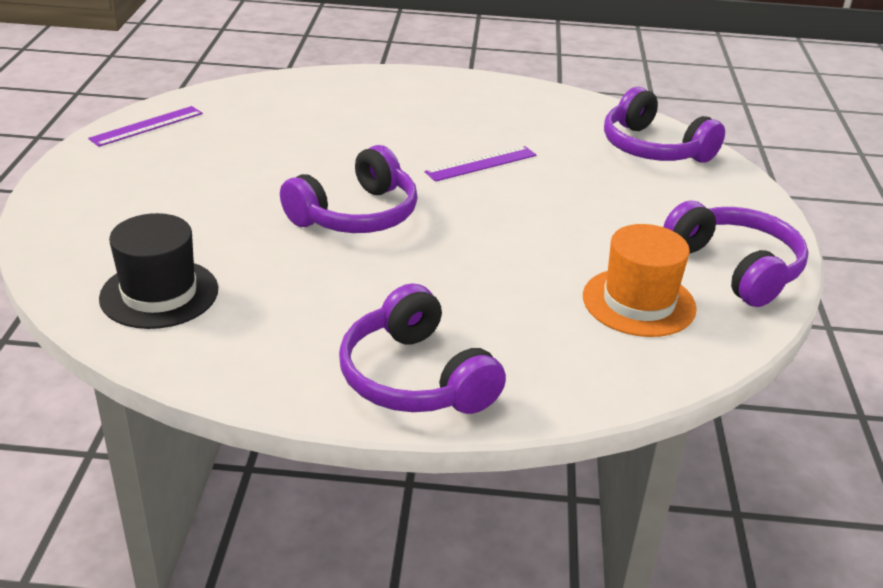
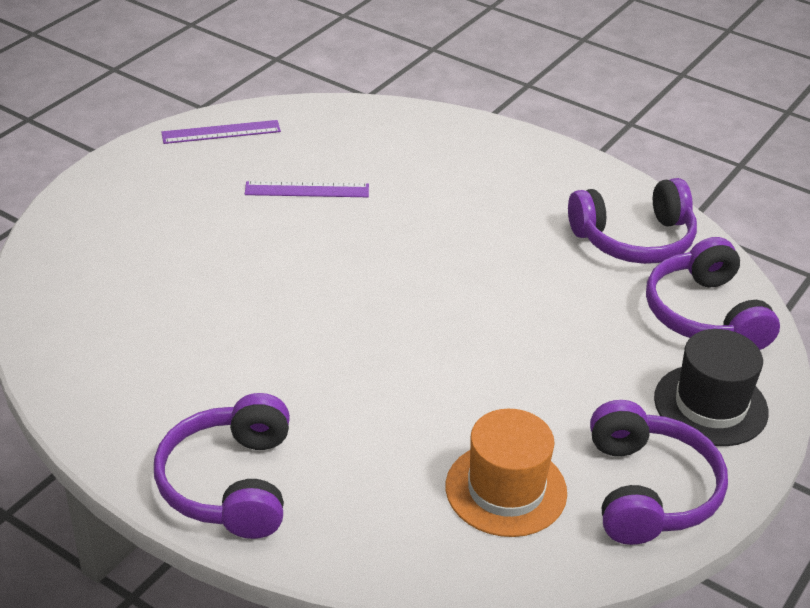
camera: 30 degrees right, 5 degrees up
(159, 294) = (96, 318): black hat -> black hat (710, 405)
(356, 215) = (324, 293): purple headphones -> purple headphones (634, 239)
(481, 164) = (497, 274): purple ruler -> purple ruler (307, 190)

